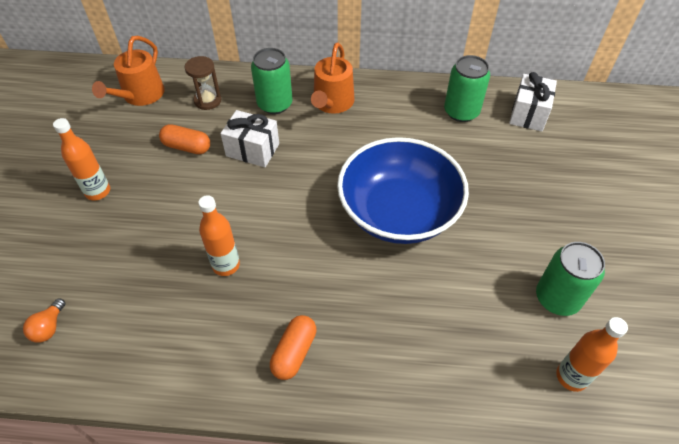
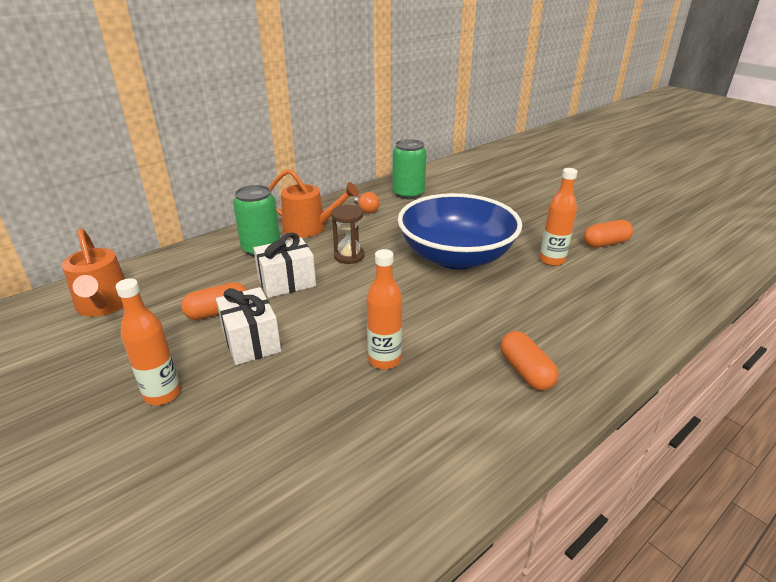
camera: 45 degrees left, 20 degrees down
(49, 327) = (278, 536): orange light bulb -> orange light bulb (366, 210)
(207, 100) = (190, 275): brown hourglass -> brown hourglass (349, 256)
(332, 103) = (310, 228): orange watering can -> orange watering can turned 45 degrees counterclockwise
(528, 114) = (448, 178): white gift -> white gift (251, 341)
(557, 298) = (605, 243): green can -> orange capsule
(571, 377) = (672, 270): orange bottle -> orange bottle (552, 260)

